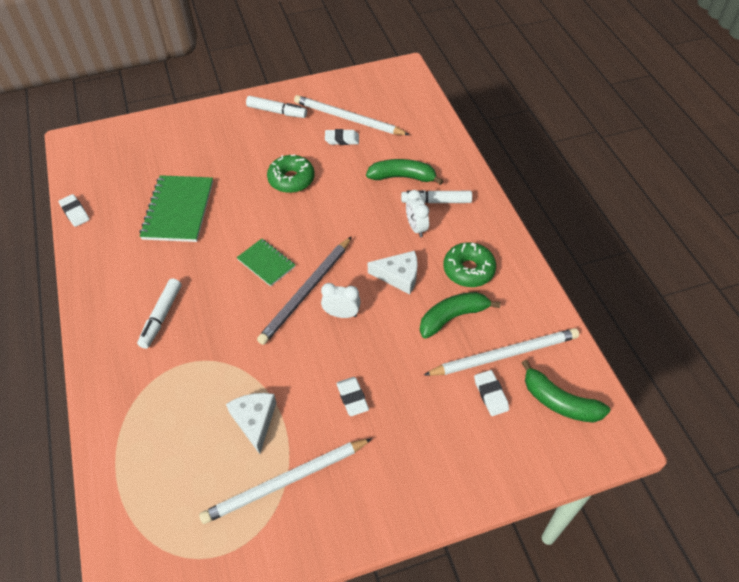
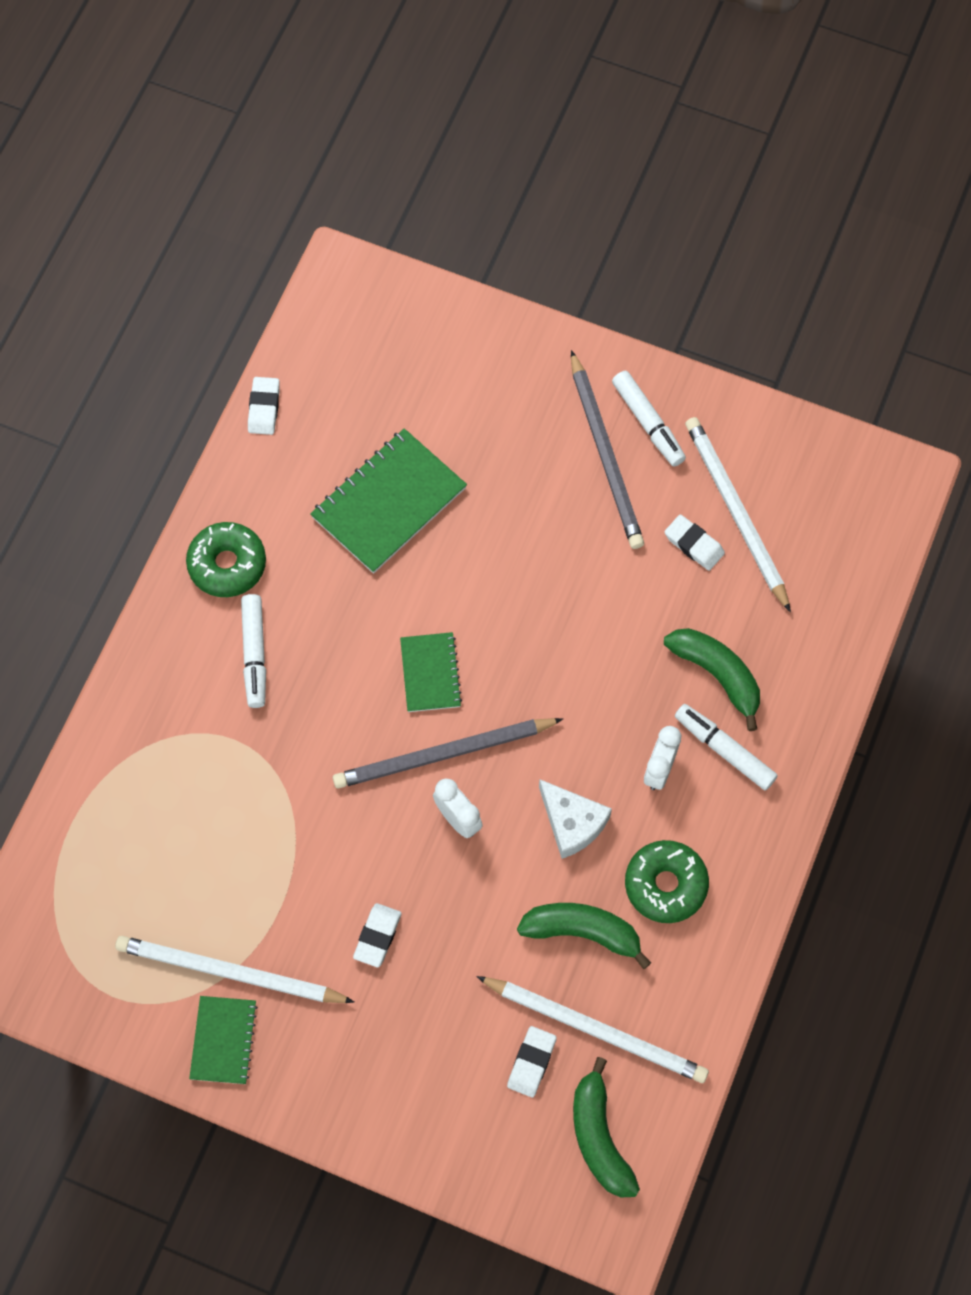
camera: 40 degrees right, 15 degrees up
(161, 317) = (255, 654): white marker -> white marker turned 60 degrees counterclockwise
(254, 421) = (253, 875): white cheese -> none
(269, 132) = (605, 455): none -> grey pencil
(291, 179) = (568, 563): green donut -> green donut (227, 564)
(315, 522) = (223, 1040): none -> green notebook

